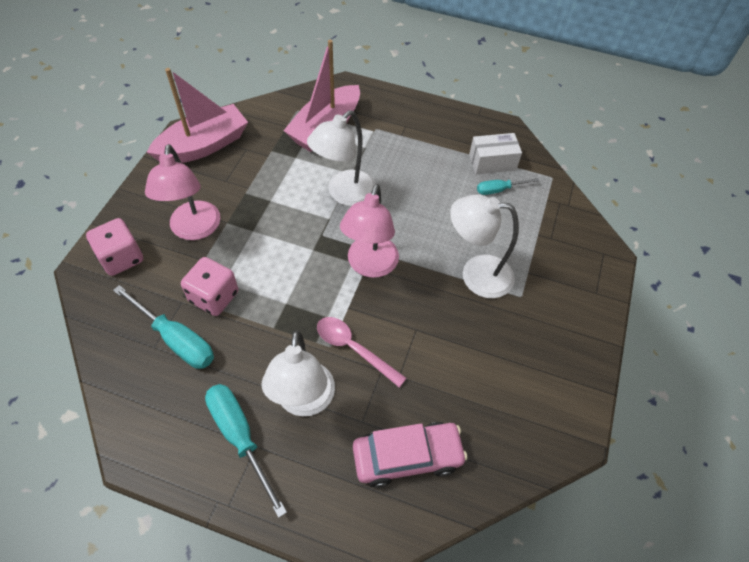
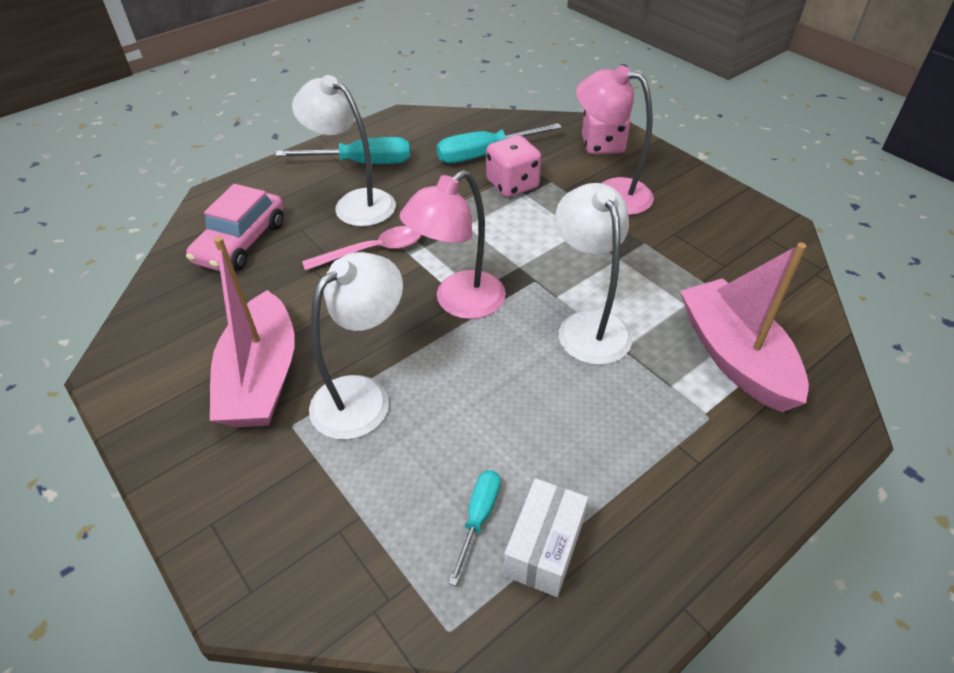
camera: 125 degrees right, 10 degrees down
(203, 146) = (747, 232): pink boat -> pink boat (261, 378)
(370, 266) = (459, 303): pink lamp -> pink lamp turned 90 degrees counterclockwise

